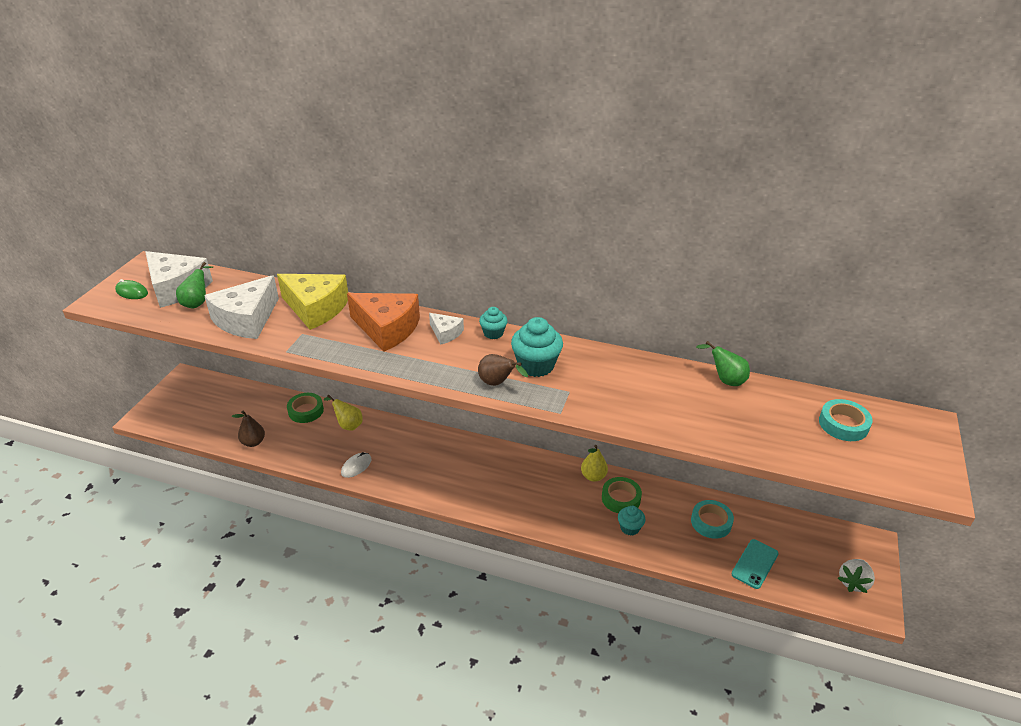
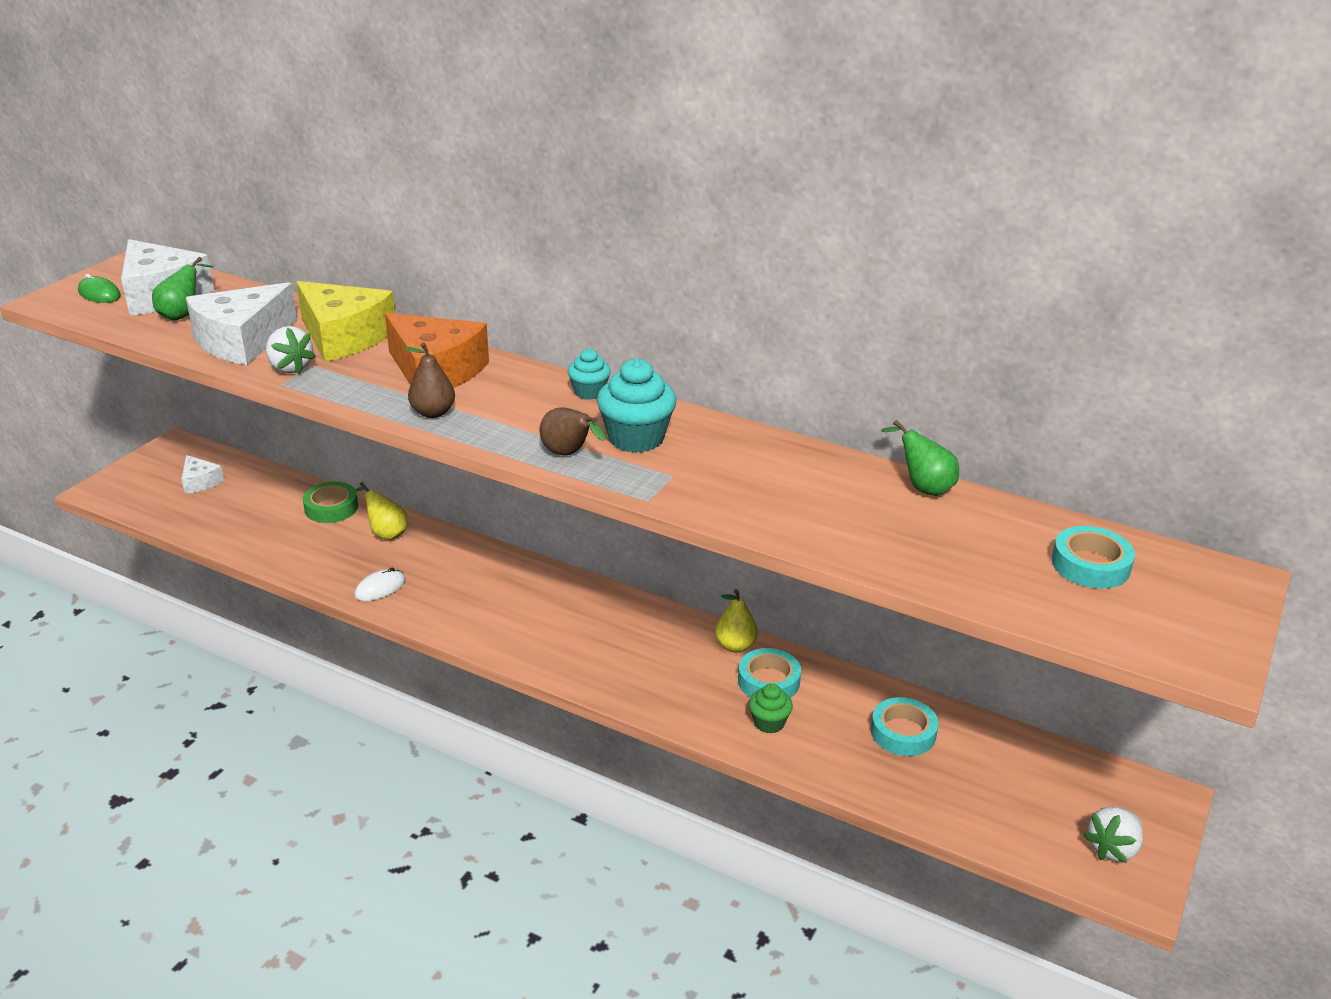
camera: 10 degrees right, 5 degrees down
(253, 442) = (243, 539): brown pear -> brown pear (433, 413)
(287, 337) = (290, 368): none -> white strawberry
(445, 333) = (518, 385): white cheese -> white cheese (200, 482)
(621, 498) = (768, 681): green tape -> turquoise tape
(629, 528) = (769, 723): turquoise cupcake -> green cupcake
(755, 564) = (955, 799): turquoise phone -> none

